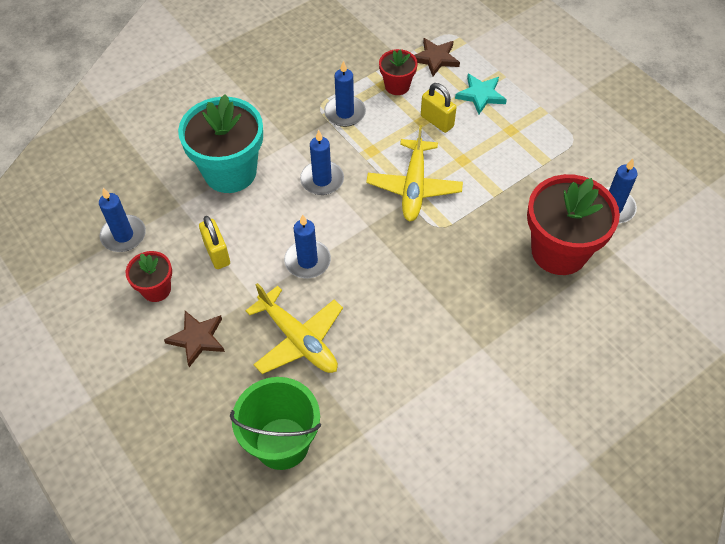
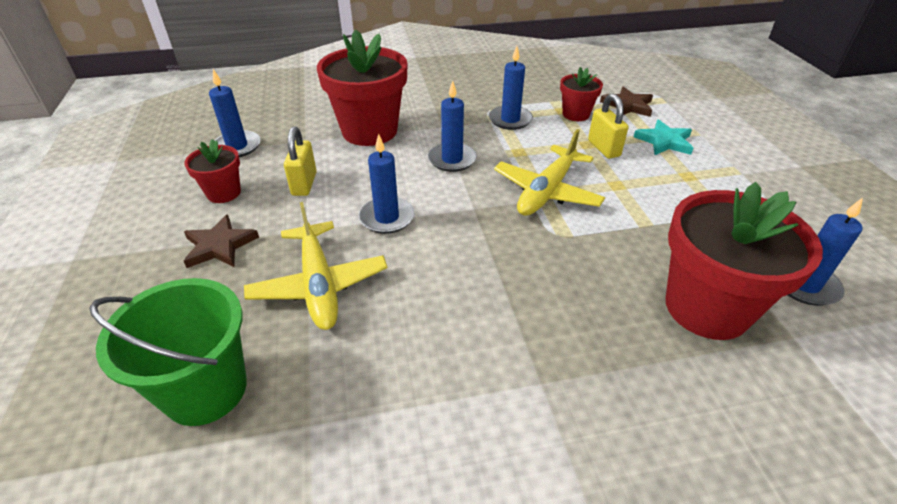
camera: 25 degrees right, 15 degrees down
(230, 172) = (369, 131): turquoise flower pot -> red flower pot

